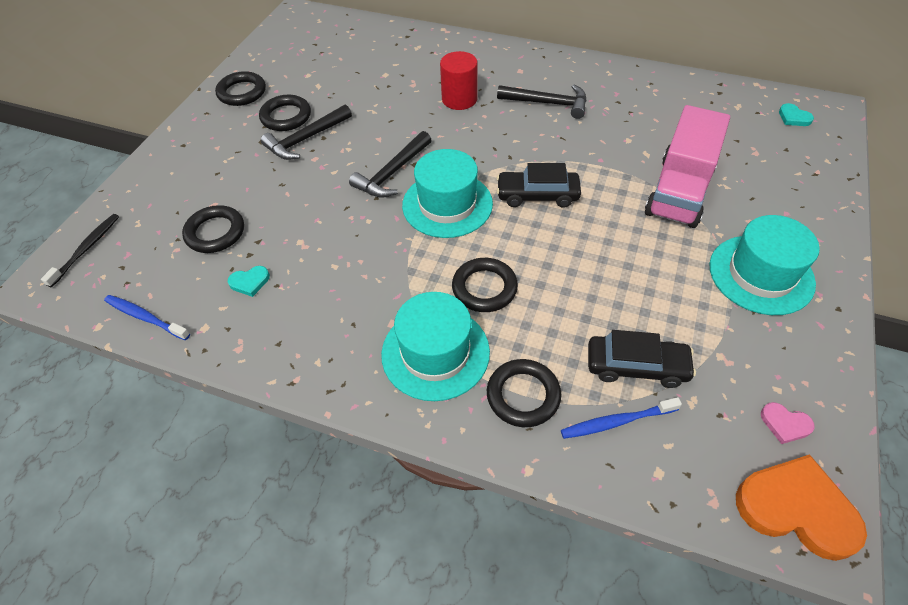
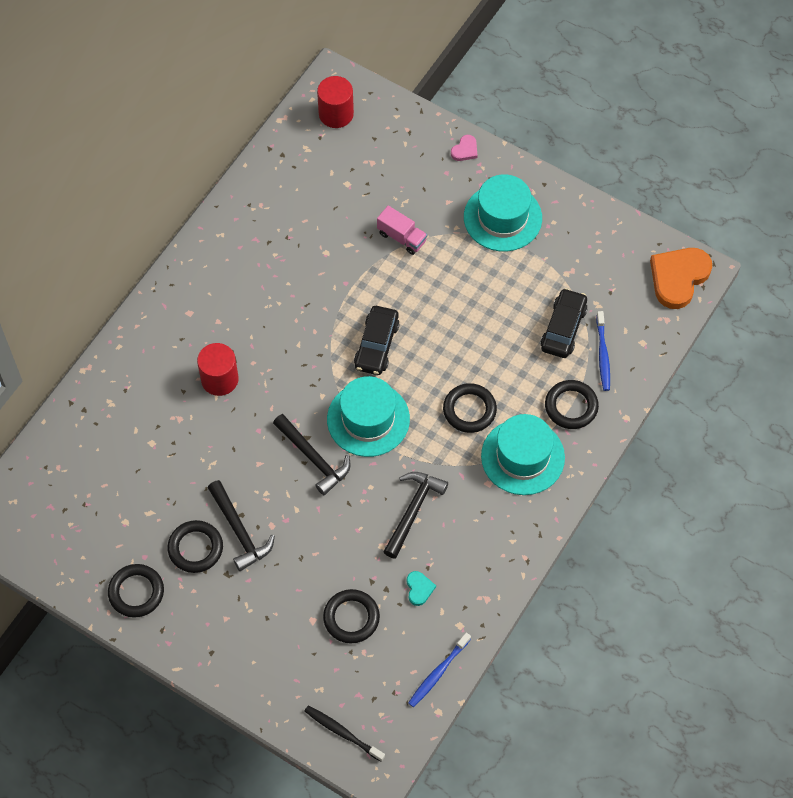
camera: 80 degrees left, 10 degrees up
(548, 103) = (252, 302): black hammer -> black hammer (413, 510)
(679, 191) = (401, 237): pink truck -> pink truck, size x0.50
(785, 424) = (624, 258): pink heart -> pink heart (465, 150)
(793, 117) = (336, 114): turquoise heart -> red cylinder

